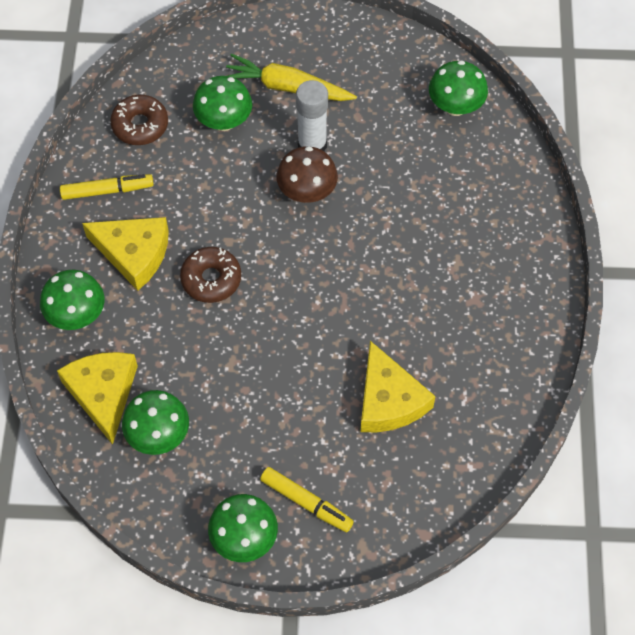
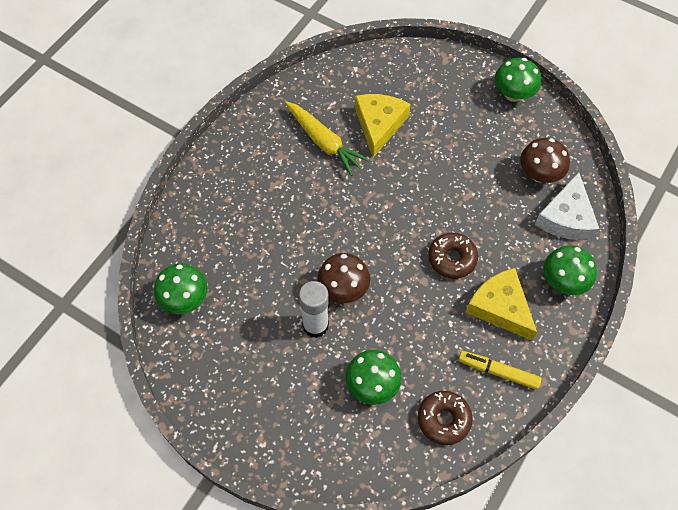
camera: 150 degrees left, 0 degrees up
(103, 393) = (566, 217): yellow cheese -> white cheese
(158, 435) = (539, 174): green mushroom -> brown mushroom
(287, 87) = (302, 389): yellow carrot -> yellow carrot (324, 142)
(306, 502) = (465, 95): yellow marker -> none

